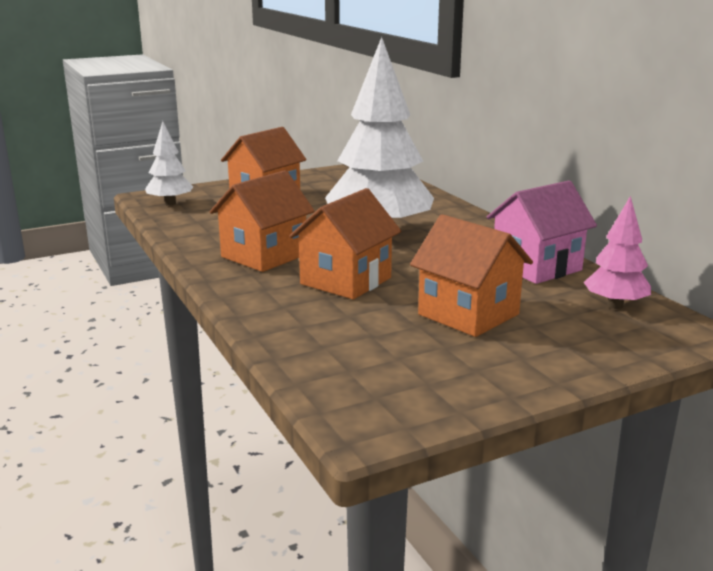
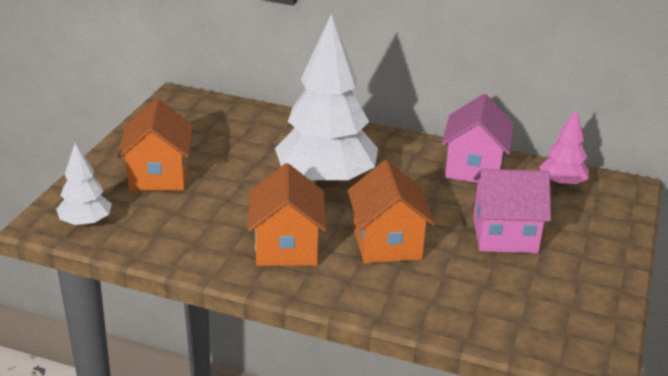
camera: 45 degrees left, 10 degrees up
(468, 314) = (505, 235): orange house -> pink house

